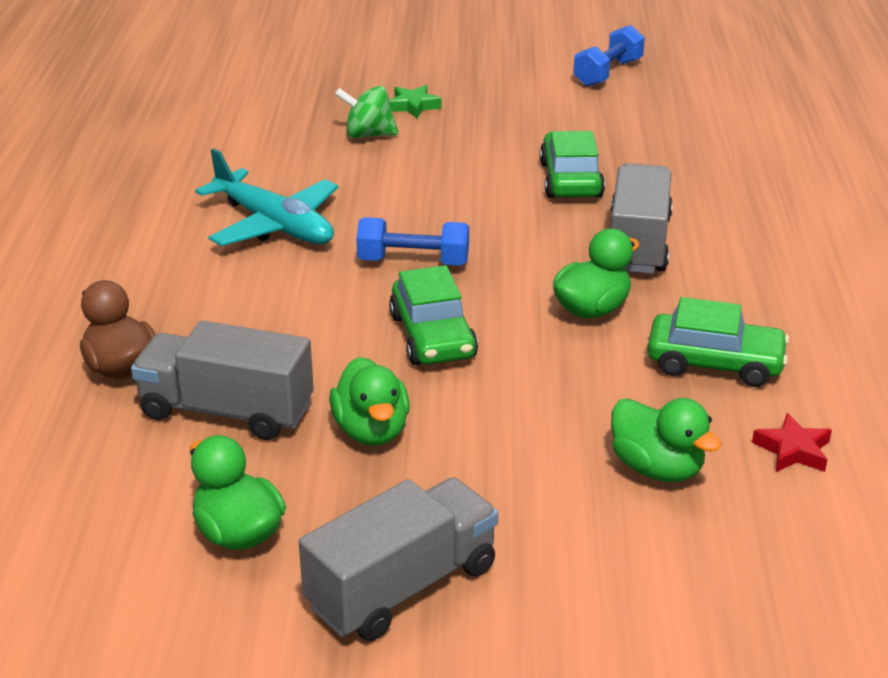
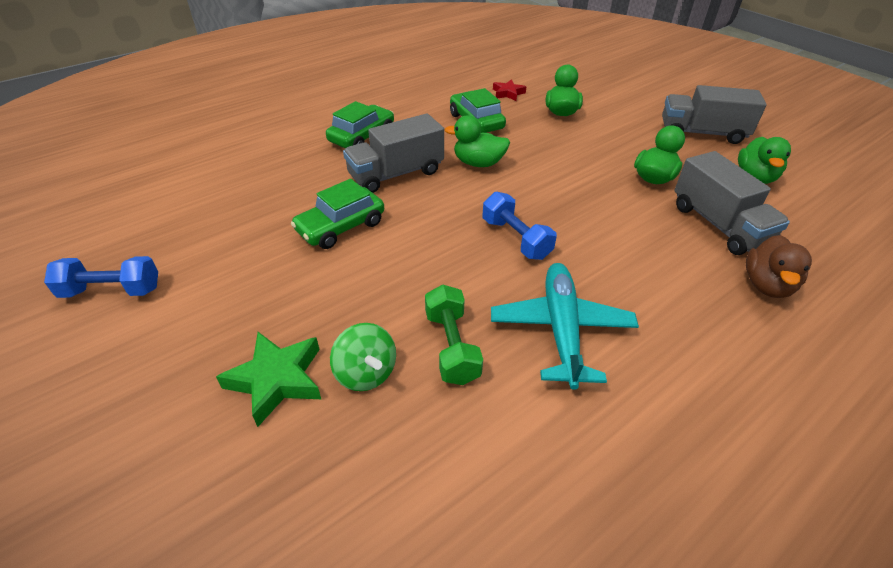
camera: 130 degrees left, 10 degrees up
(337, 173) = (451, 346): none -> green dumbbell
(413, 106) = (277, 380): green star -> green star, size x1.61
(432, 336) = (569, 196): green car -> green car (362, 137)

